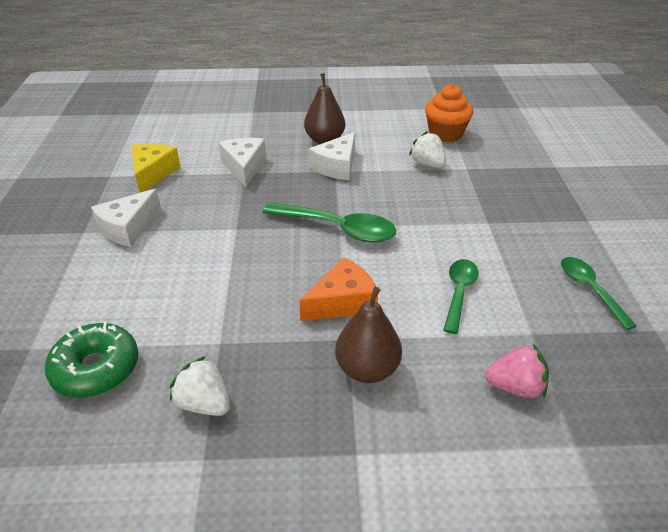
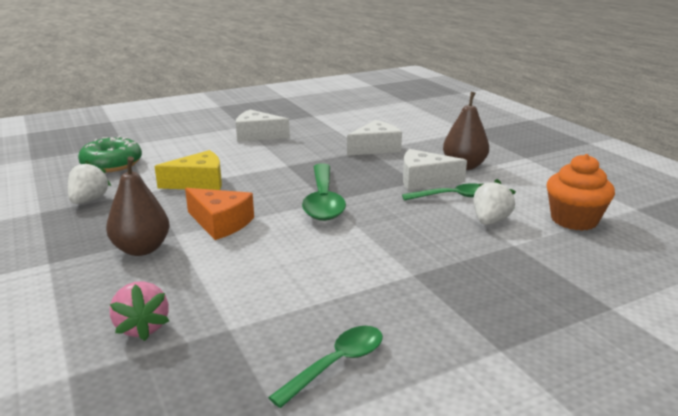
camera: 65 degrees right, 15 degrees down
(153, 173) = (330, 125): yellow cheese -> yellow cheese (198, 183)
(459, 292) = (270, 275): green spoon -> green spoon (453, 197)

